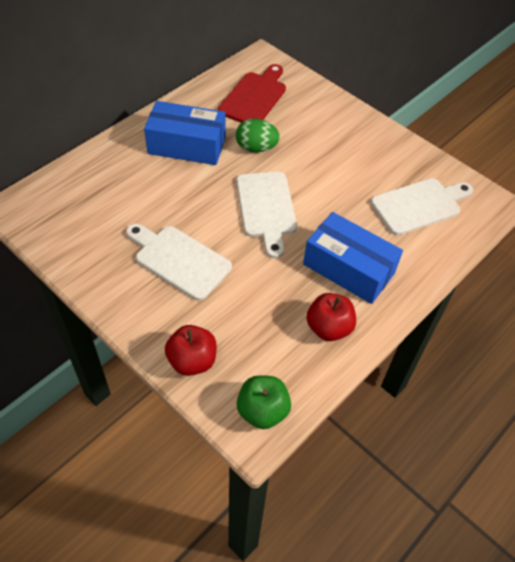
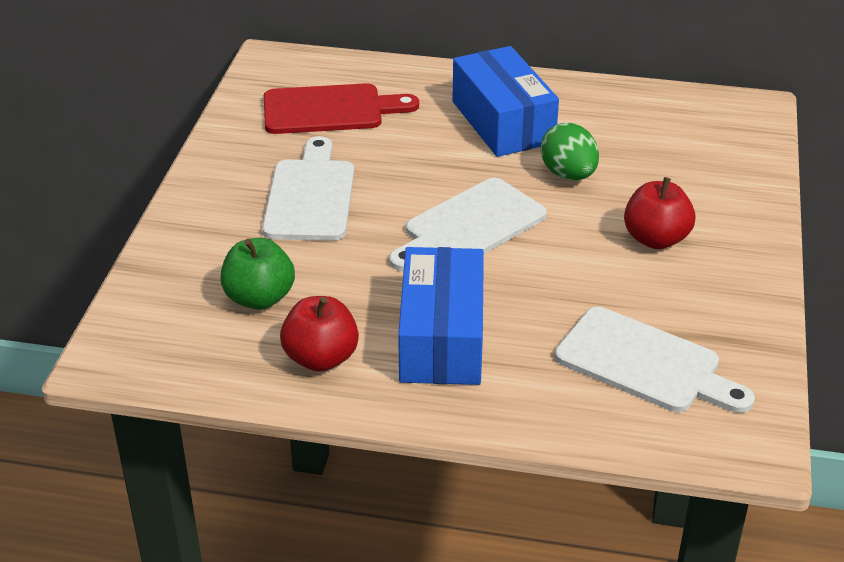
camera: 60 degrees right, 15 degrees down
(192, 361) = (172, 268): red apple -> red apple (655, 239)
(254, 97) = (663, 134): red cutting board -> red cutting board (329, 110)
(262, 411) = (144, 351): green apple -> green apple (259, 298)

